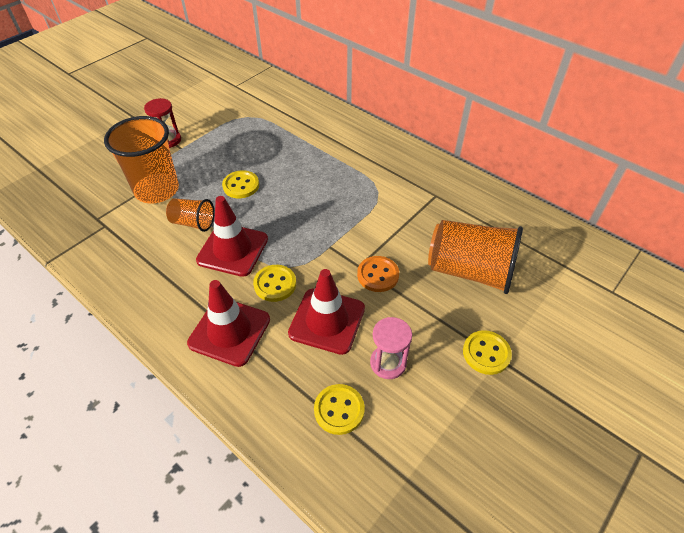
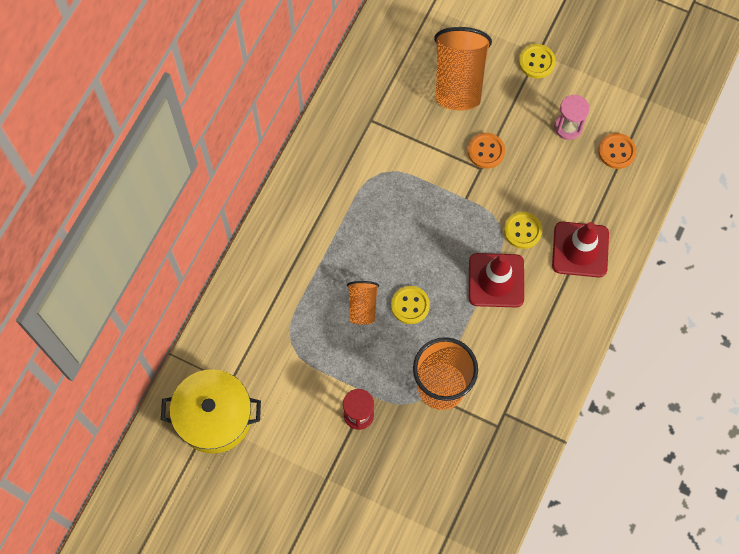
camera: 105 degrees left, 20 degrees up
(193, 223) = (474, 330): orange cup -> orange cup (362, 306)
(215, 76) = (214, 417): none -> yellow pot
(327, 321) = (545, 179): red traffic cone -> none
(339, 410) = (616, 151): yellow button -> orange button

